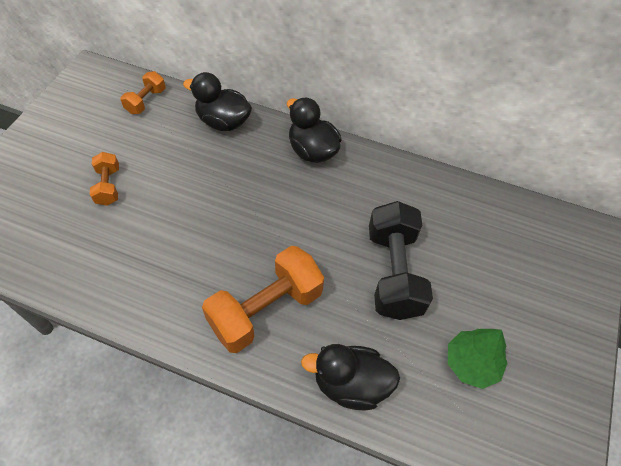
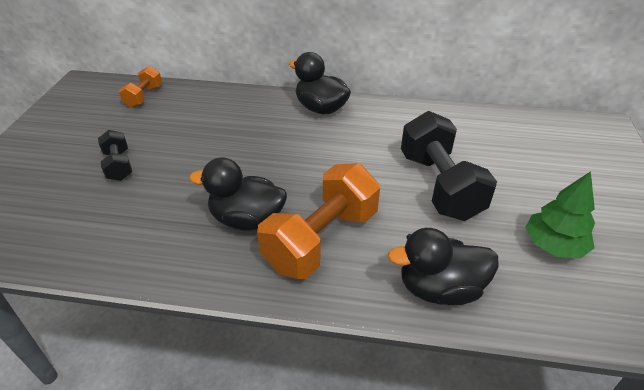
camera: 10 degrees left, 15 degrees down
(108, 186) = (118, 166): orange dumbbell -> black dumbbell
(223, 122) = (226, 100): black duck -> black duck (247, 219)

